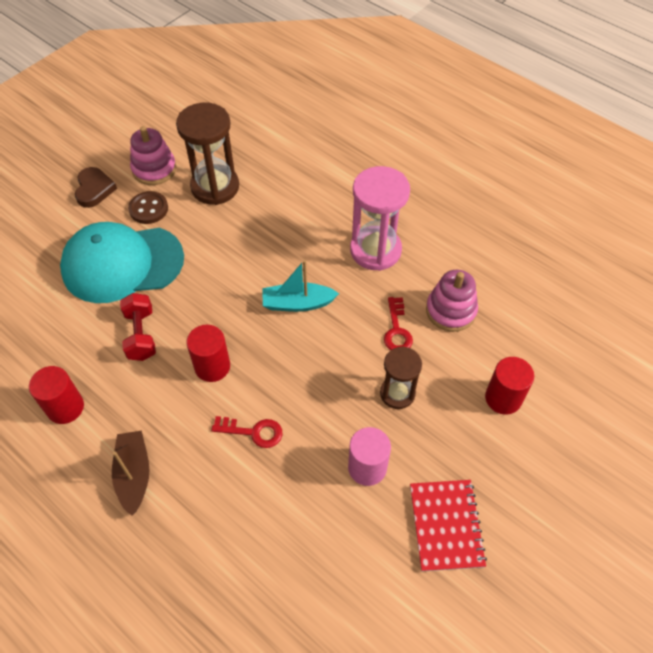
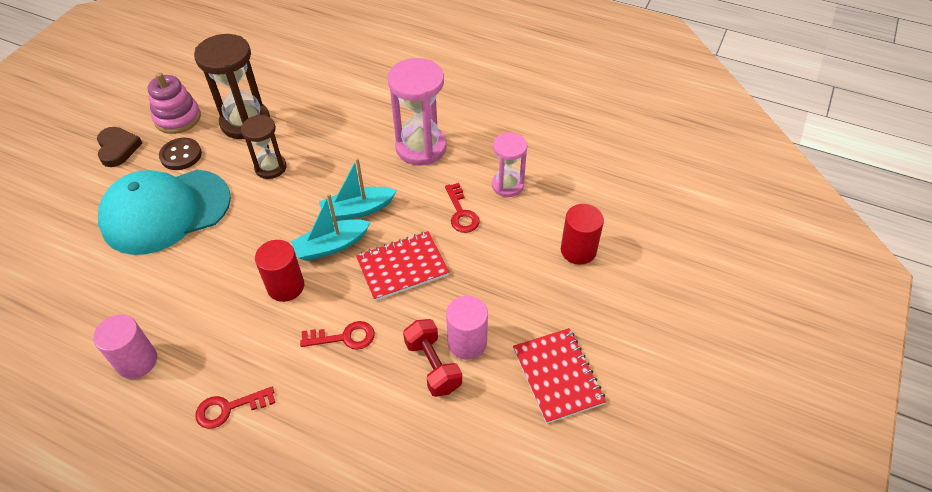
camera: 15 degrees left, 5 degrees down
(65, 407) = (137, 361): red cylinder -> pink cylinder
(134, 475) = (229, 408): brown boat -> red key
(141, 335) = (203, 273): red dumbbell -> red dumbbell (433, 366)
(264, 335) = (331, 246): none -> turquoise boat
(325, 373) = (402, 267): none -> red notebook
(397, 393) = (477, 269): brown hourglass -> brown hourglass (270, 167)
(451, 310) = (507, 185): pink stacking toy -> pink hourglass

